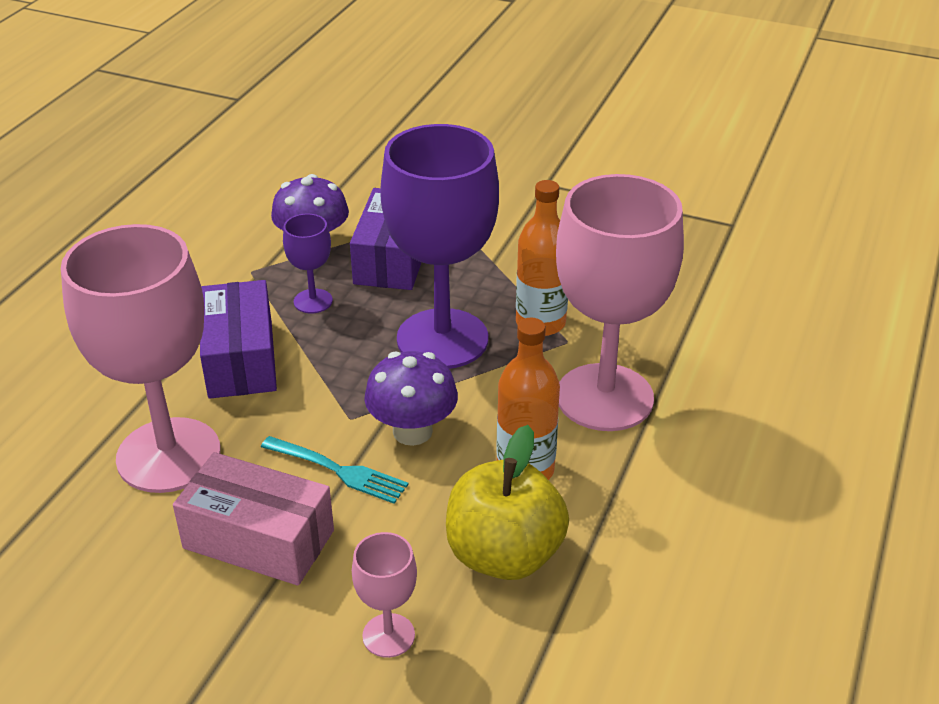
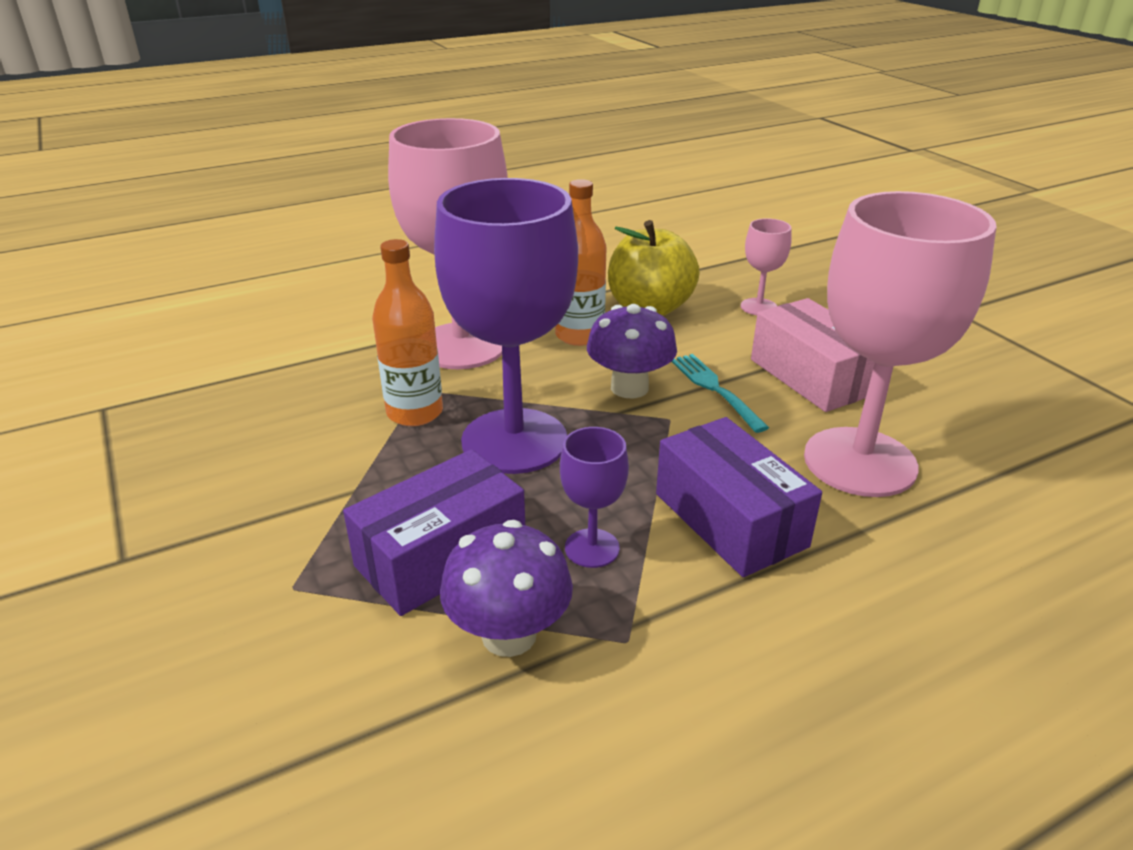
camera: 140 degrees left, 5 degrees down
(241, 359) = (730, 520): purple box -> purple box turned 60 degrees counterclockwise

